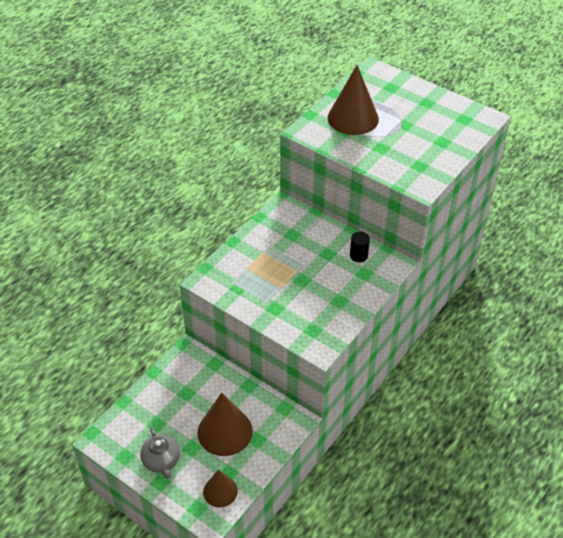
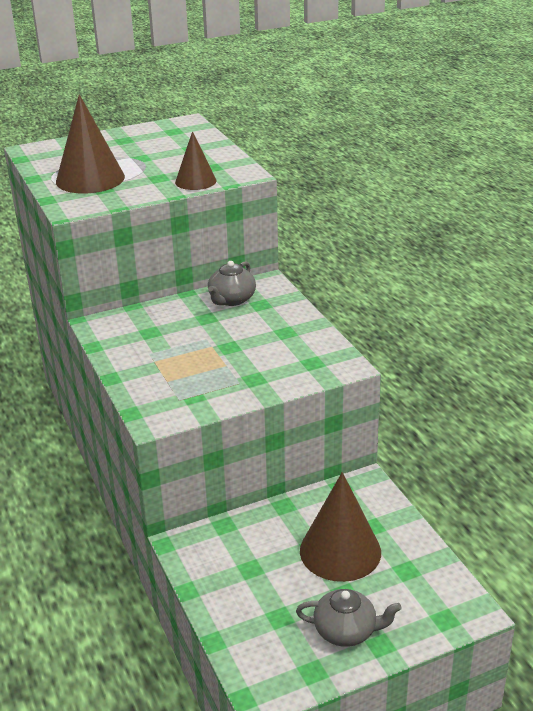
camera: 60 degrees left, 15 degrees down
(220, 491) = (431, 586): brown cone -> brown cone (195, 181)
(358, 256) = (231, 300): black cylinder -> grey teapot

